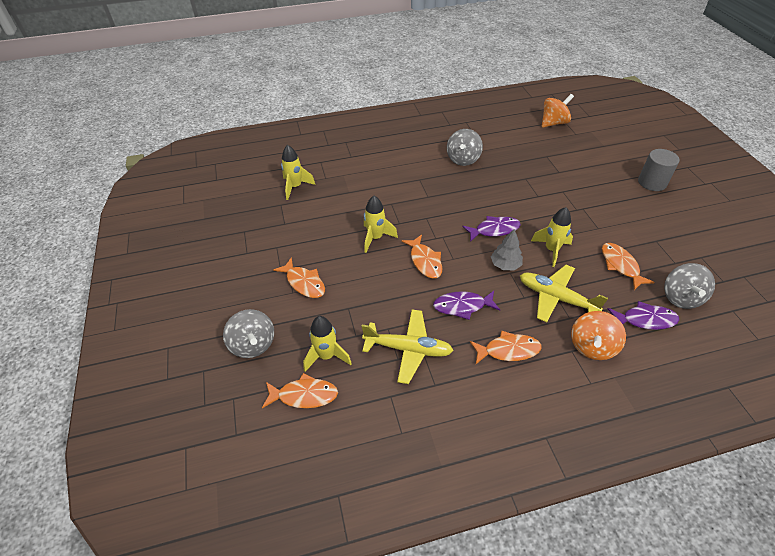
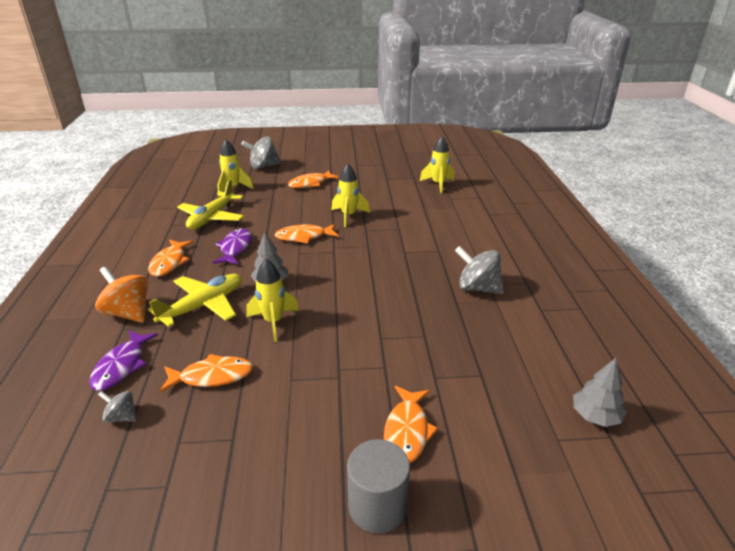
camera: 100 degrees right, 15 degrees down
(304, 395) = (208, 180): orange fish -> orange fish (407, 431)
(494, 230) = (329, 286): purple fish -> none
(553, 123) = (595, 416): orange spinning top -> grey tree
(680, 297) = (122, 417): grey spinning top -> grey spinning top, size x0.53

